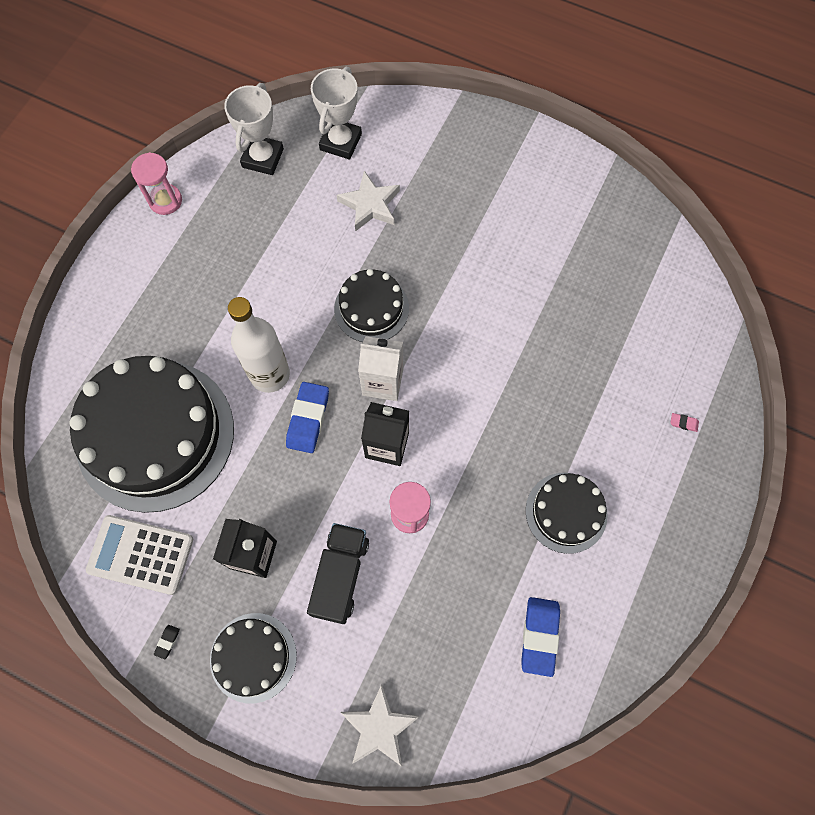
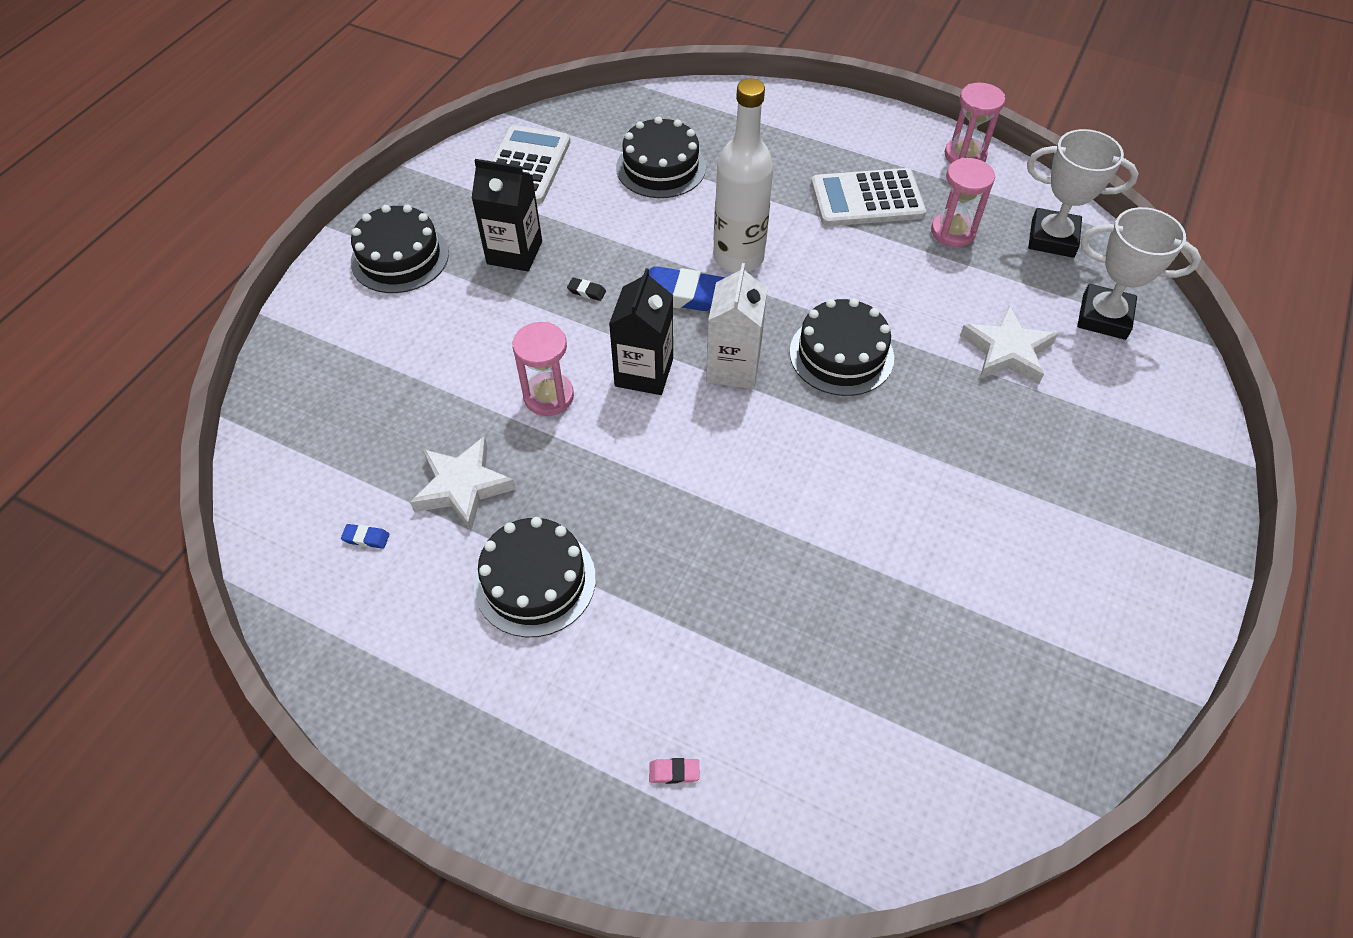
camera: 90 degrees right, 15 degrees down
(155, 435) = (661, 167): black cake -> black cake, size x0.50
(167, 642) = (430, 191): black eraser -> black eraser (586, 291)
(210, 276) = (867, 199): none -> white calculator
(251, 221) = (953, 232): none -> pink hourglass
(340, 576) = (479, 329): black truck -> none
(379, 727) = (297, 368): white star -> white star (463, 486)
(539, 636) = (366, 538): blue eraser -> blue eraser, size x0.43
(683, 423) = (674, 772): pink eraser -> pink eraser turned 75 degrees clockwise

